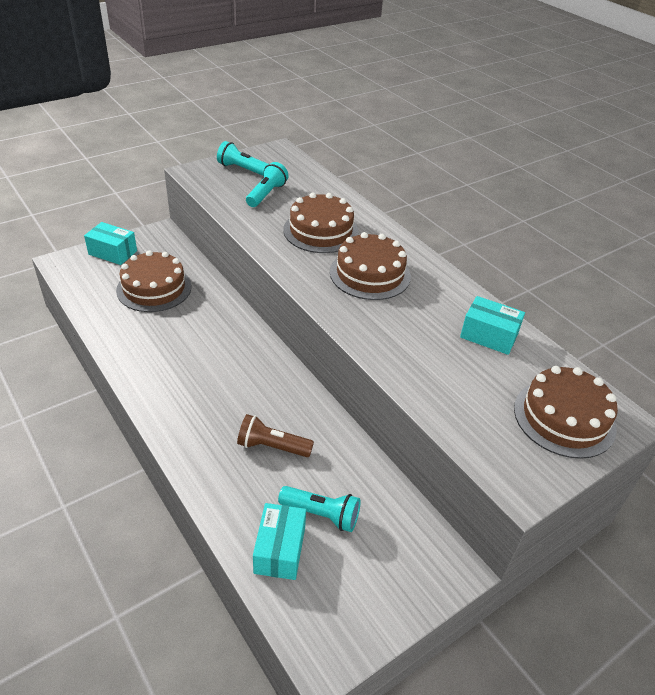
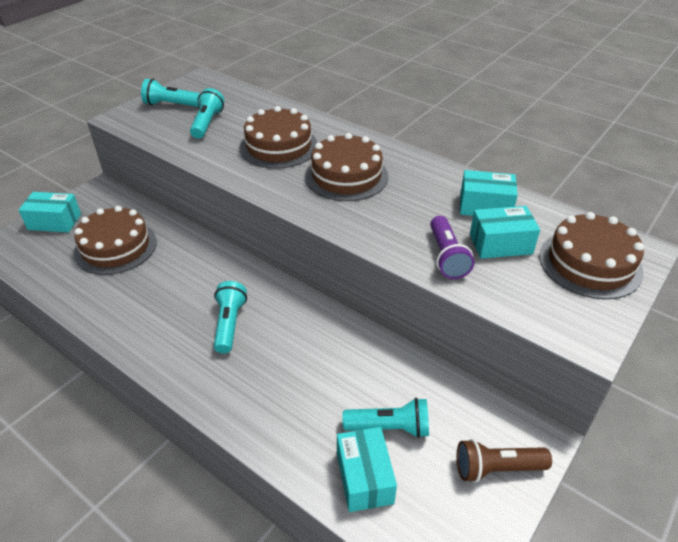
camera: 15 degrees left, 0 degrees up
(222, 382) = (229, 324): none -> turquoise flashlight
(272, 446) = (310, 374): brown flashlight -> brown flashlight (497, 468)
(426, 374) = (446, 257): none -> purple flashlight
(484, 375) = (500, 244): none -> turquoise box

